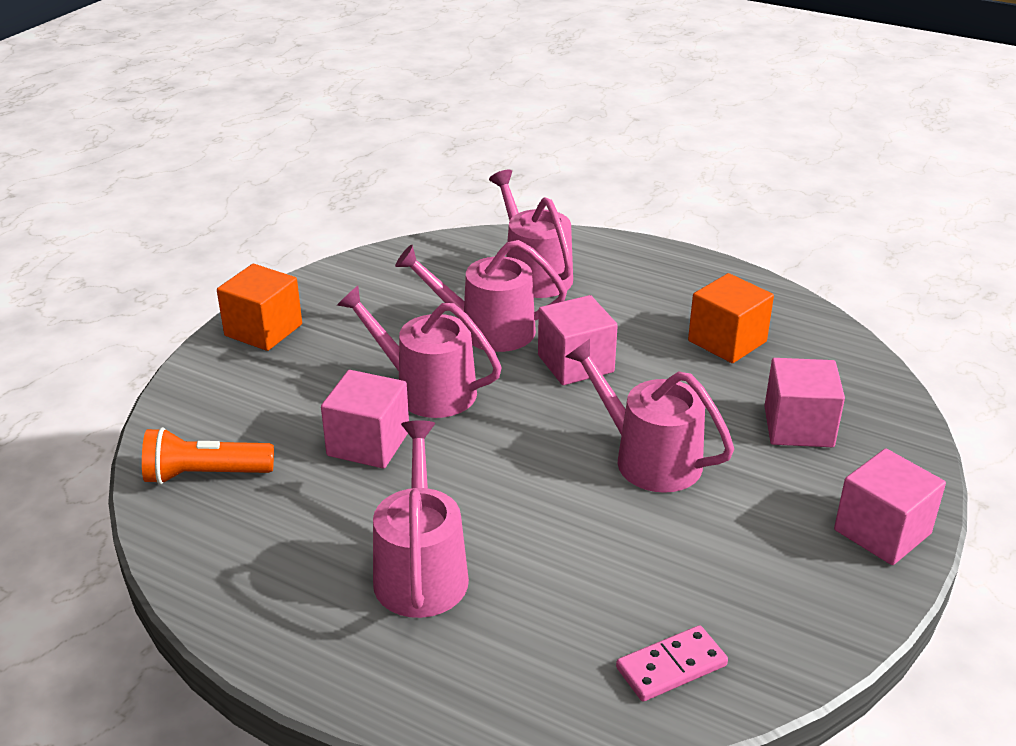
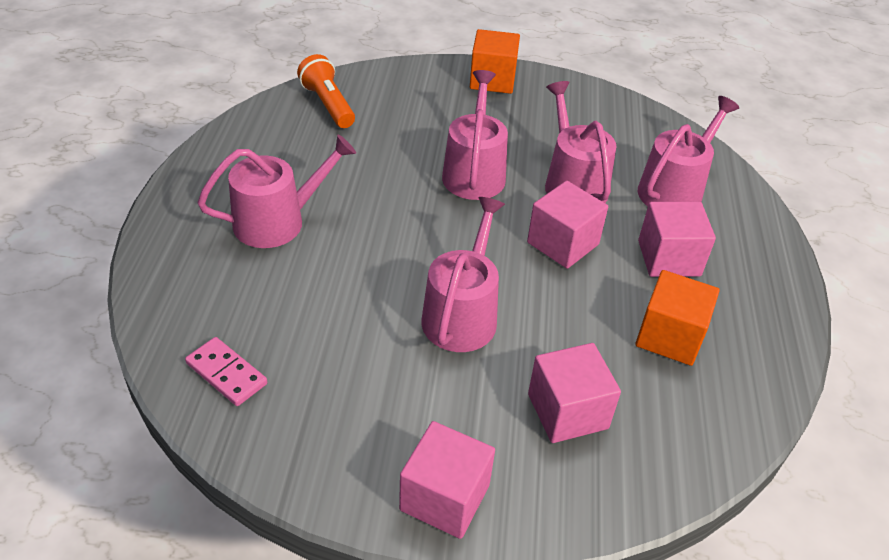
camera: 65 degrees right, 10 degrees up
(368, 443) = (396, 162): pink cube -> pink cube (669, 258)

